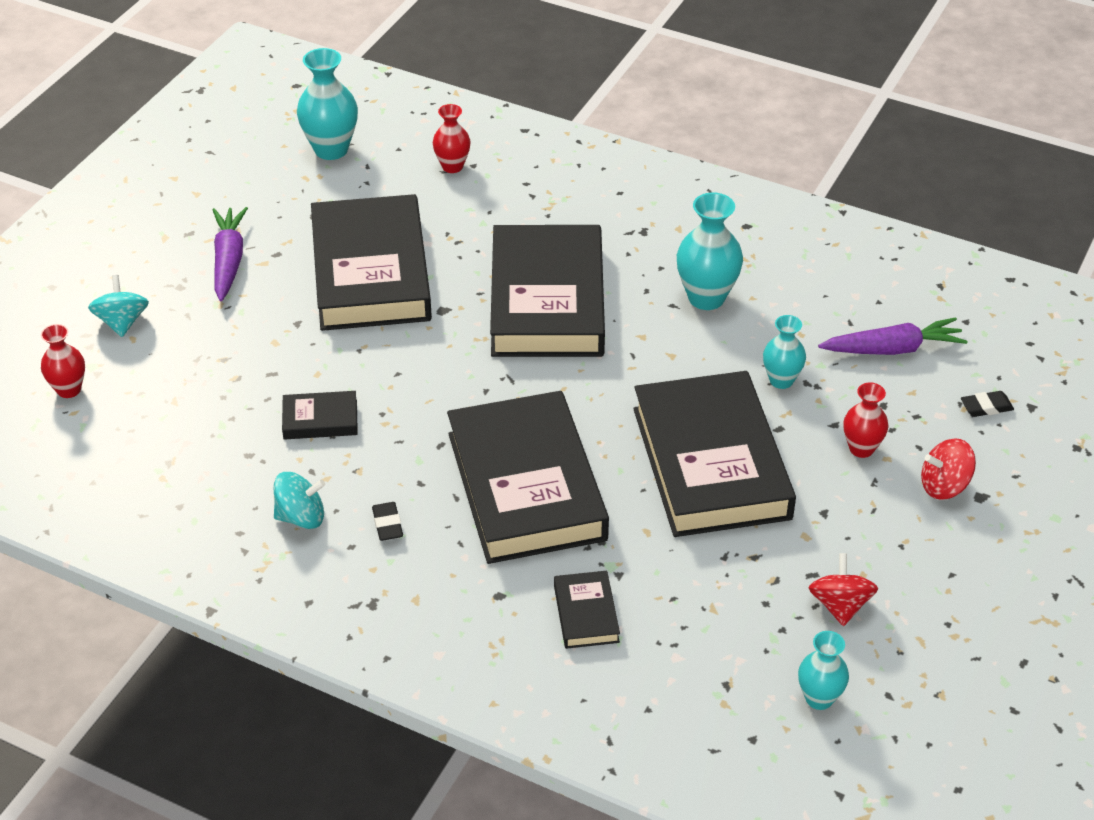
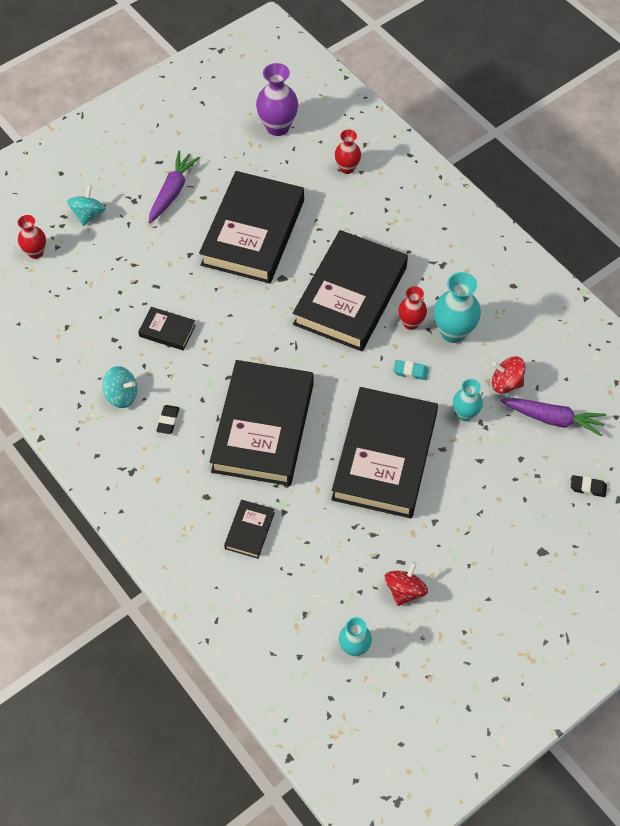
camera: 25 degrees right, 15 degrees up
(331, 149) = (277, 127): turquoise vase -> purple vase
(681, 358) = (410, 371): none -> turquoise eraser
(861, 448) = (486, 485): red vase -> red vase (411, 323)
(944, 486) = (523, 534): red spinning top -> red spinning top (506, 383)

